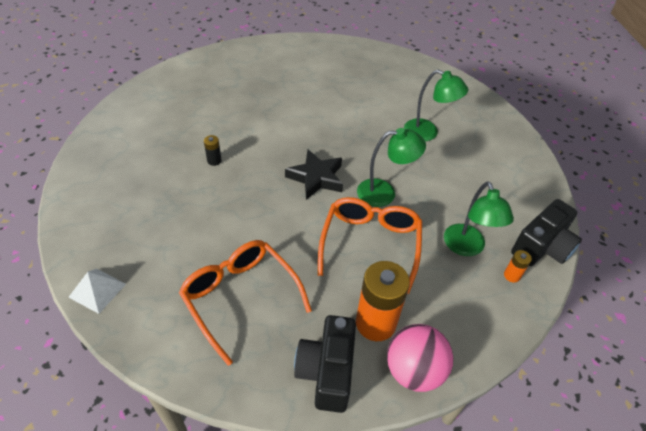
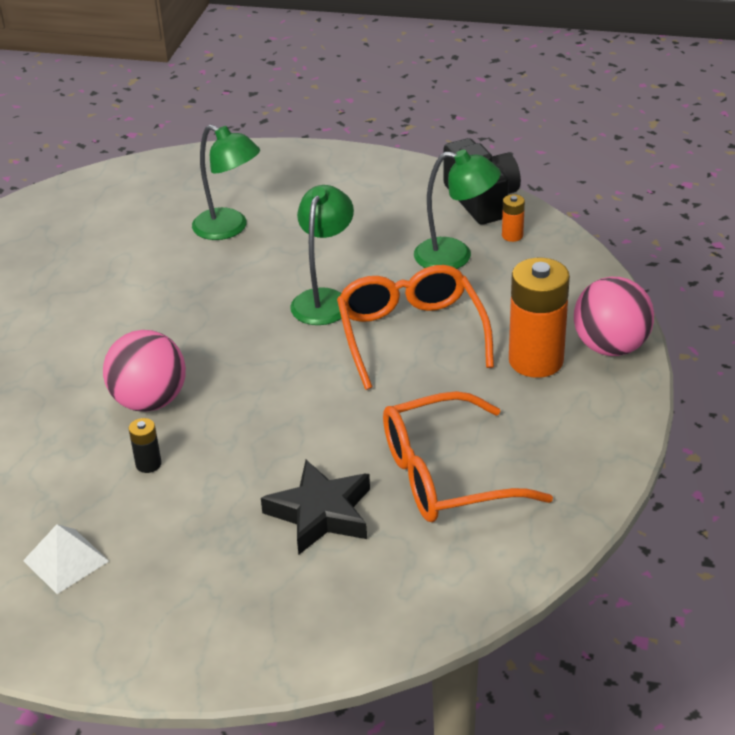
camera: 65 degrees left, 10 degrees down
(97, 290) = (365, 633): white pyramid -> white pyramid (66, 560)
(263, 146) = (149, 401): none -> pink ball
(316, 178) = (256, 358): black star -> black star (321, 513)
(327, 371) = (588, 417): black camera -> none
(370, 245) = (411, 335): orange glasses -> orange glasses turned 45 degrees clockwise
(427, 133) = (229, 228): green lamp -> green lamp turned 75 degrees clockwise

